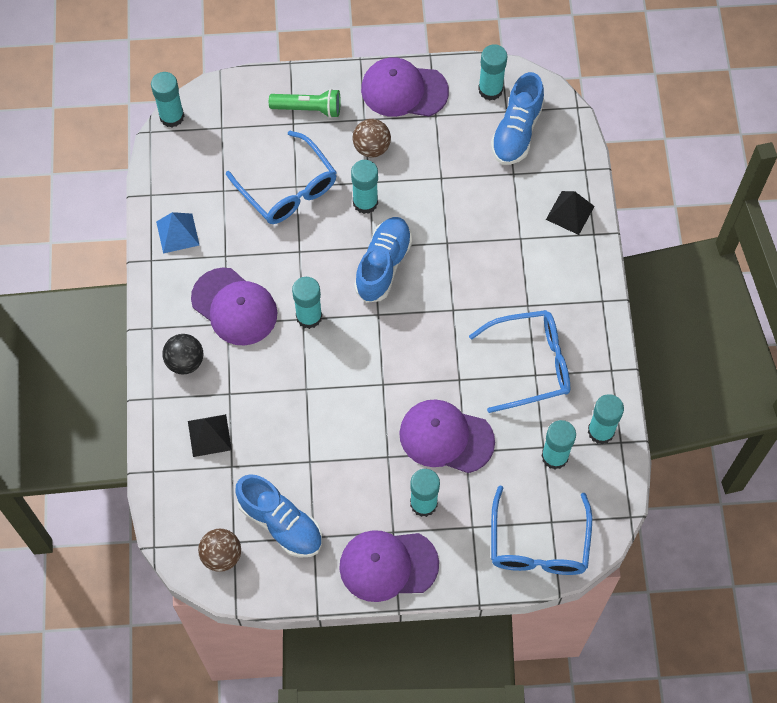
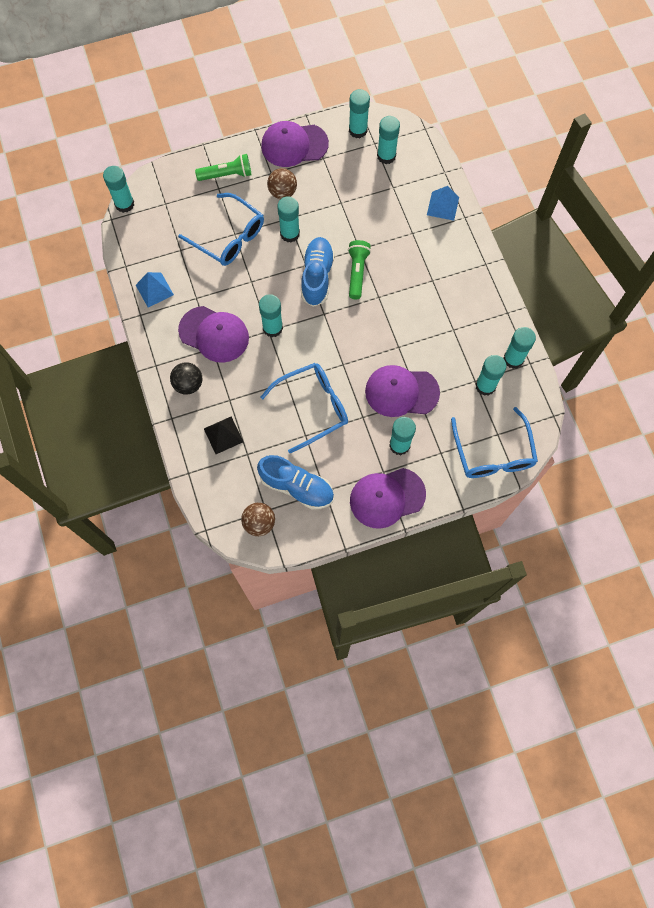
camera: 15 degrees left, 5 degrees up
(435, 272) = (357, 273): none -> green flashlight
(517, 131) = (386, 156): blue shoe -> turquoise glue stick
(530, 364) = (447, 323): blue glasses -> blue glasses (312, 407)
(570, 213) = (443, 206): black pyramid -> blue pyramid

